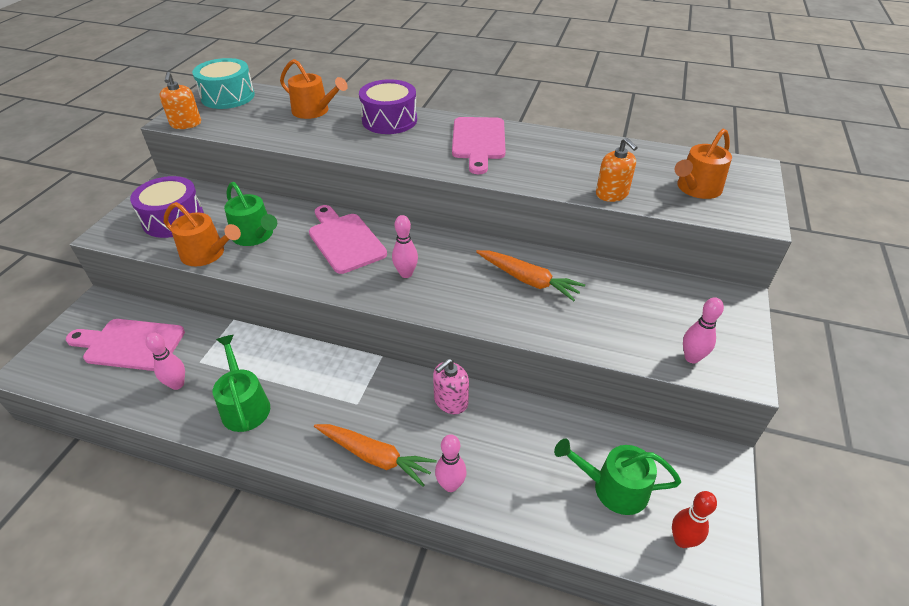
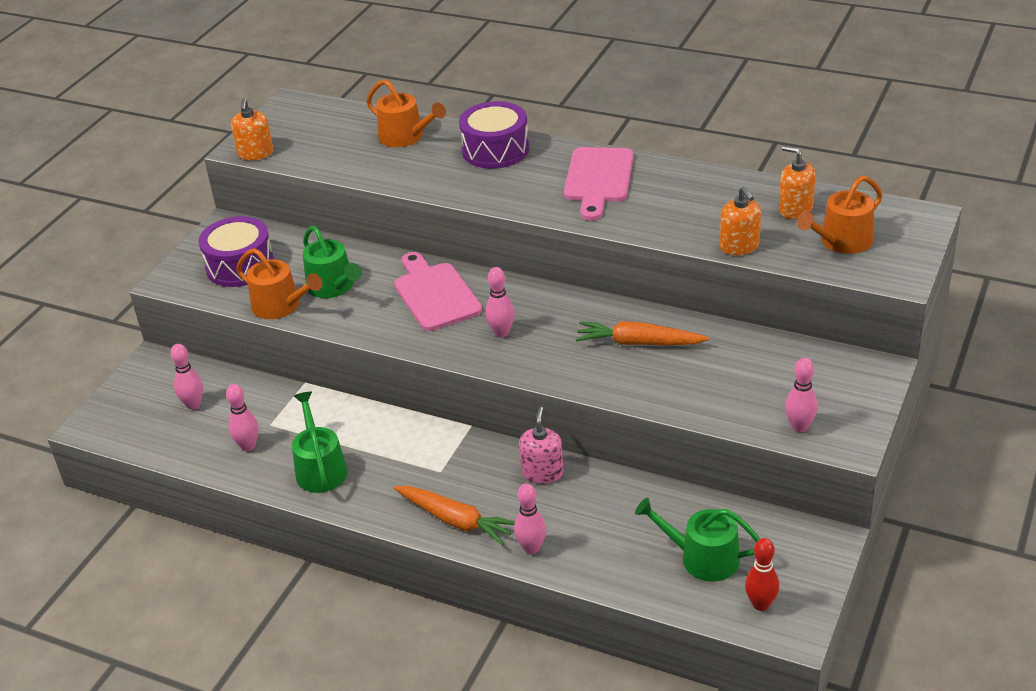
camera: 10 degrees right, 5 degrees down
(130, 344) = (193, 405): pink cutting board -> pink bowling pin
(228, 96) = (302, 116): turquoise drum -> none
(451, 401) = (542, 472): pink soap dispenser -> pink soap dispenser turned 135 degrees clockwise
(528, 280) = (639, 343): orange carrot -> orange carrot turned 150 degrees clockwise
(647, 163) = (795, 209): none -> orange soap dispenser

